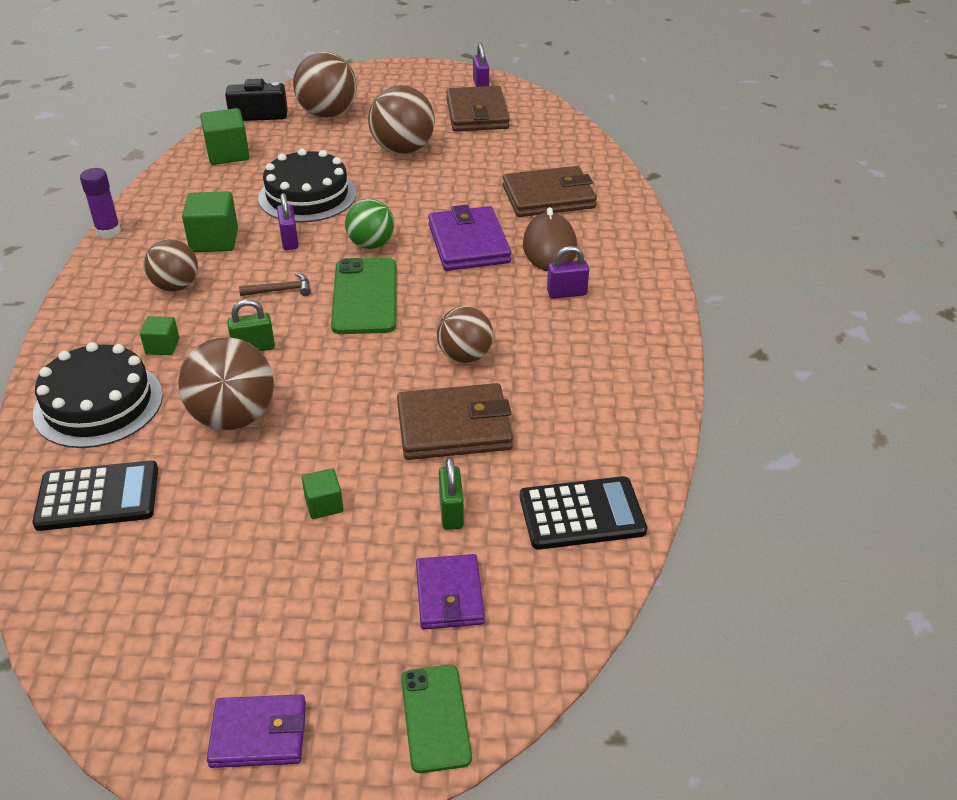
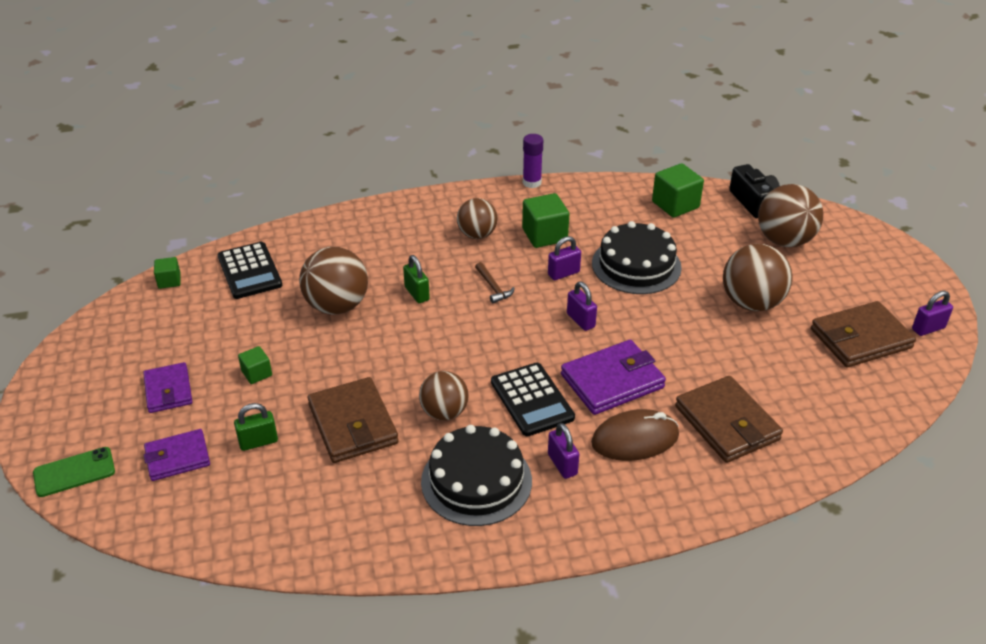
camera: 75 degrees right, 0 degrees up
(98, 404) = (336, 243): black cake -> black cake (476, 481)
(162, 346) = (404, 250): green cube -> green cube (169, 281)
(259, 734) = (65, 395): purple wallet -> purple wallet (168, 390)
(365, 296) = (504, 335): green phone -> none
(371, 244) = (580, 320): green ball -> purple padlock
(581, 514) = (267, 520): black calculator -> black calculator (532, 400)

